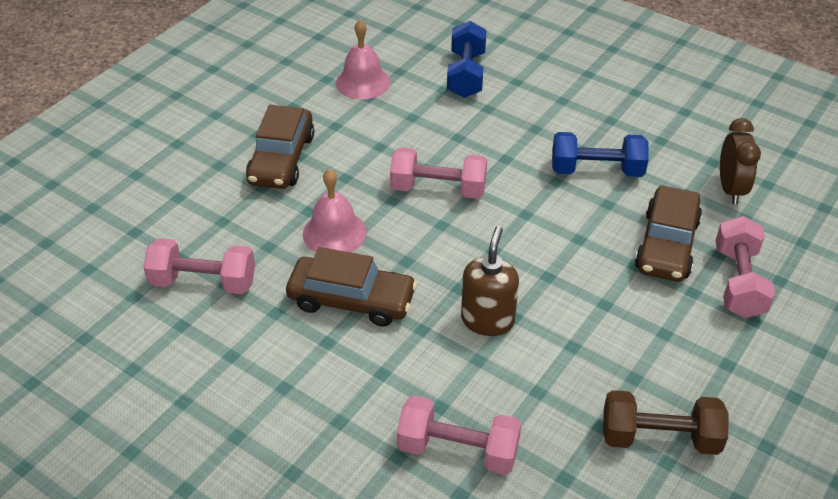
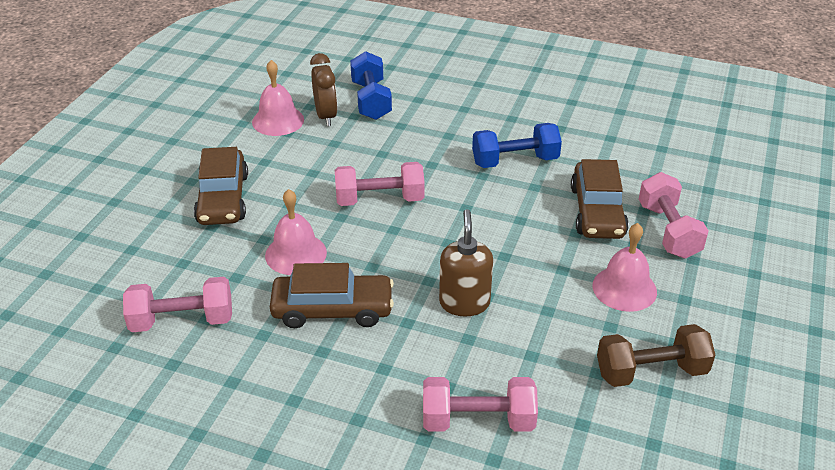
camera: 15 degrees left, 5 degrees down
(665, 338) = (624, 288): none -> pink bell
(730, 189) = (633, 157): brown clock -> brown clock (326, 116)

